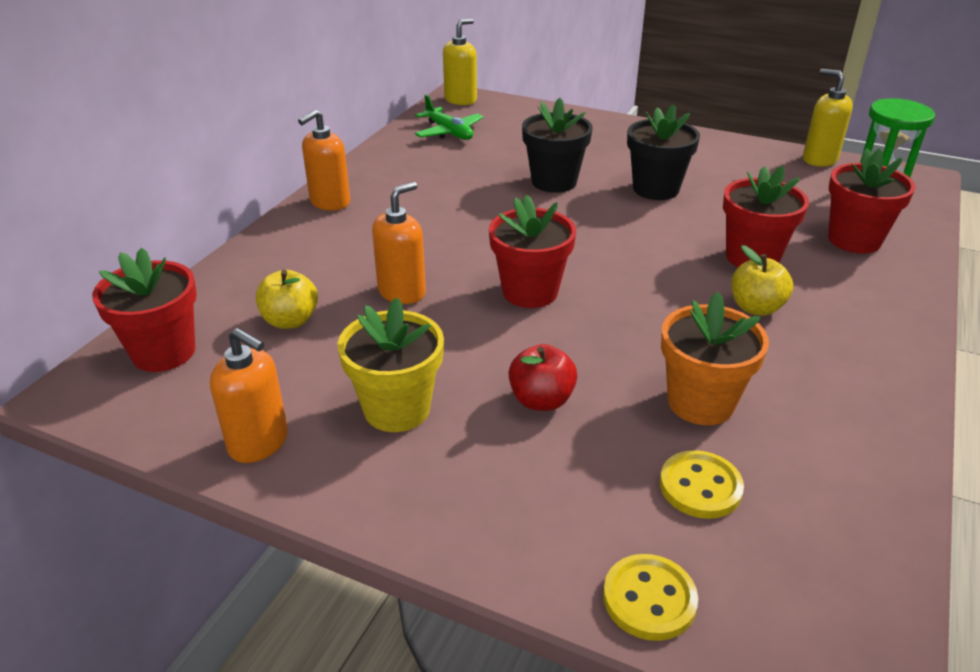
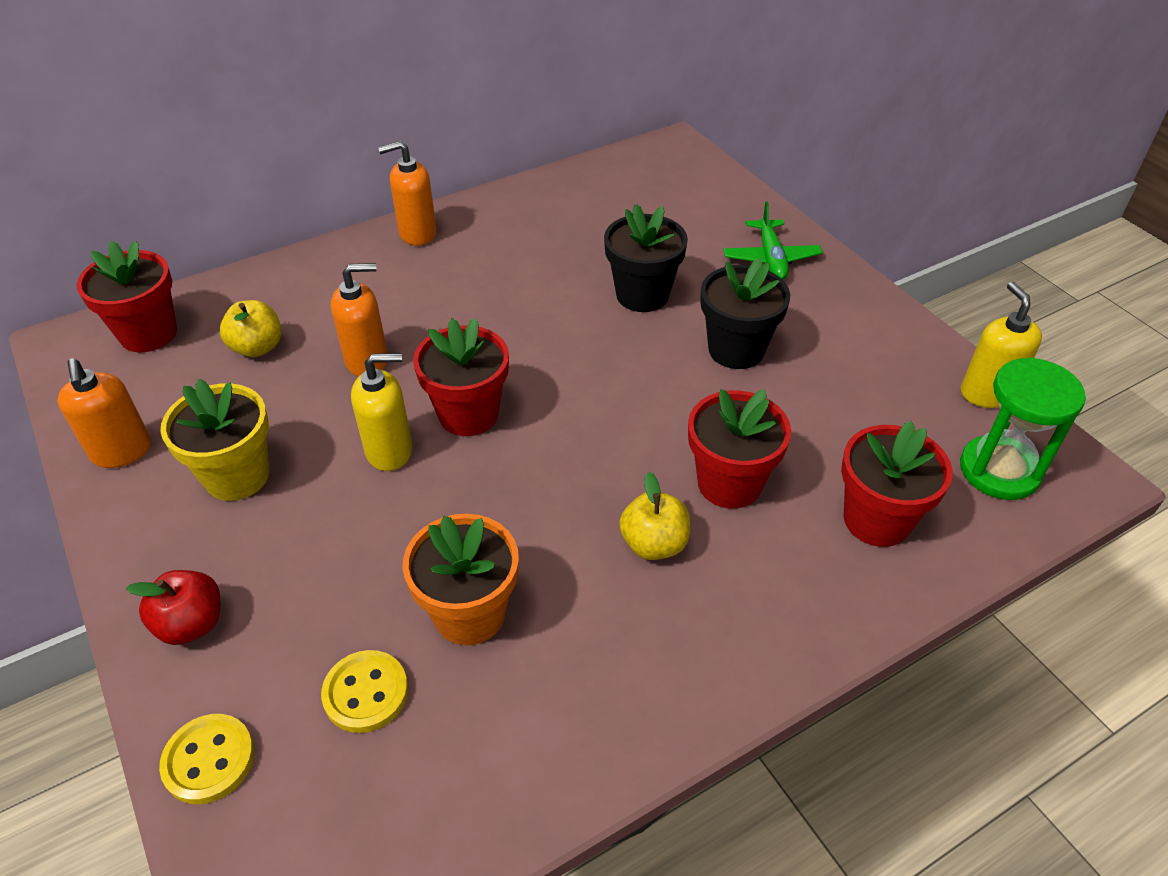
camera: 35 degrees right, 10 degrees up
(449, 132) = (613, 190): green plane -> green plane (771, 258)
(460, 100) = (673, 151): yellow soap dispenser -> yellow soap dispenser (389, 451)
(541, 400) = (347, 531): red apple -> red apple (191, 624)

